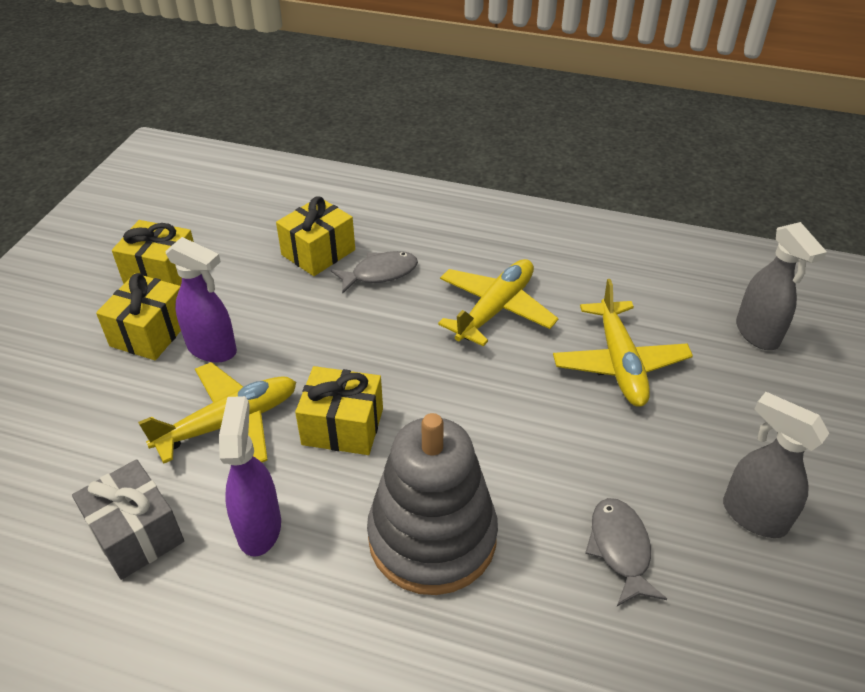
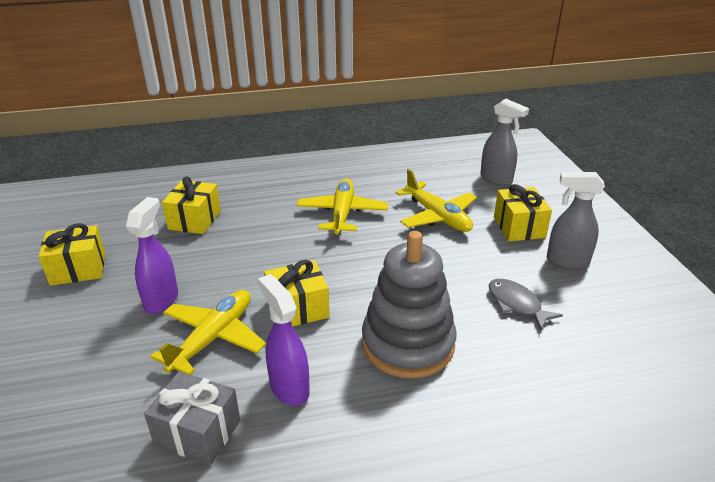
camera: 30 degrees left, 10 degrees down
(150, 333) = (101, 307): yellow gift -> yellow gift (519, 227)
(212, 349) = (162, 300): purple spray bottle -> purple spray bottle turned 75 degrees counterclockwise
(380, 273) = (249, 218): grey fish -> none

